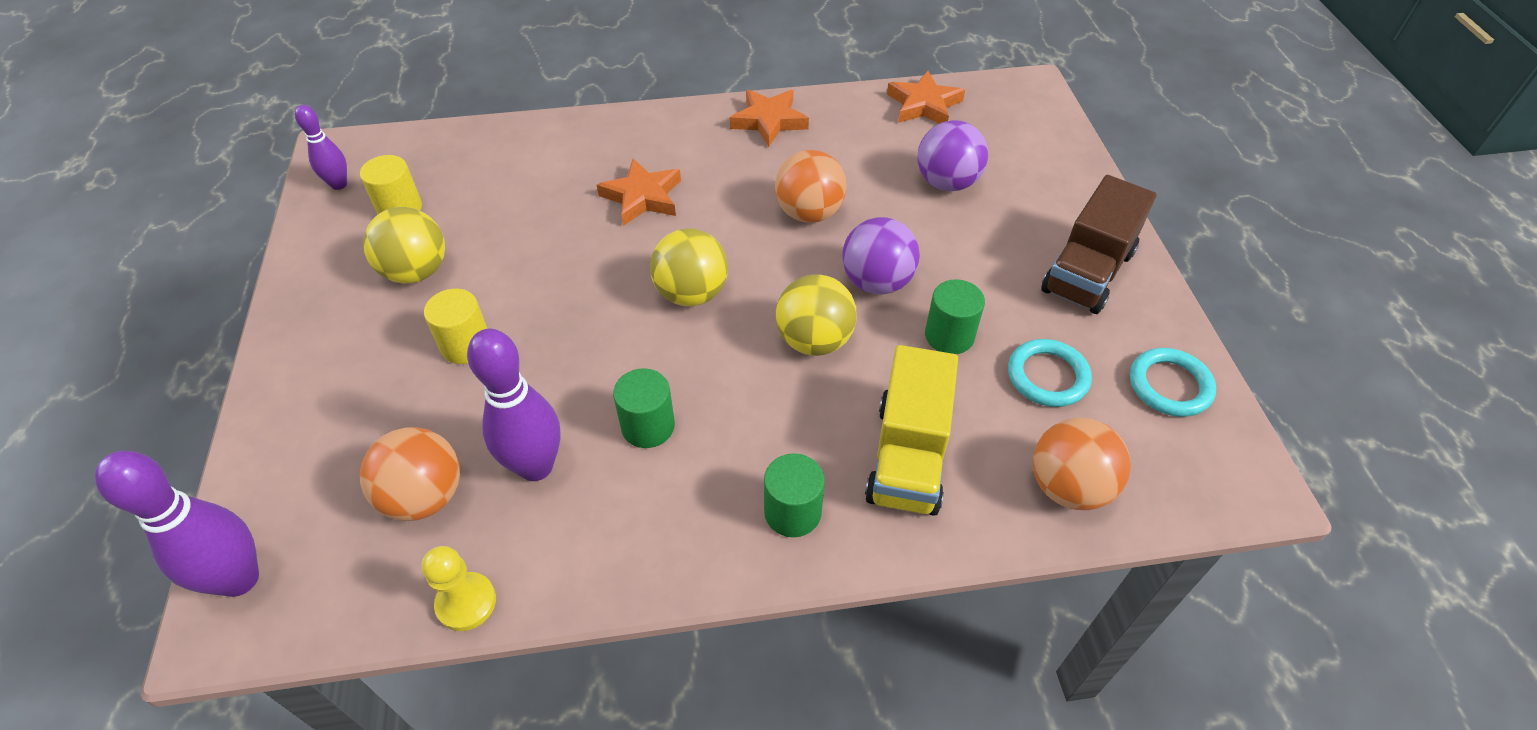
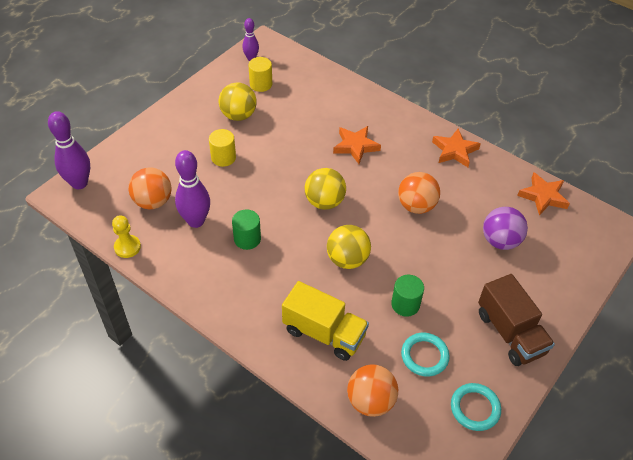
camera: 45 degrees right, 0 degrees up
(792, 512) = (257, 313): green cylinder -> none
(877, 282) = (405, 258): purple ball -> none
(908, 456) = (324, 333): yellow truck -> yellow truck turned 120 degrees counterclockwise
(1088, 272) = (510, 333): brown truck -> brown truck turned 105 degrees counterclockwise

